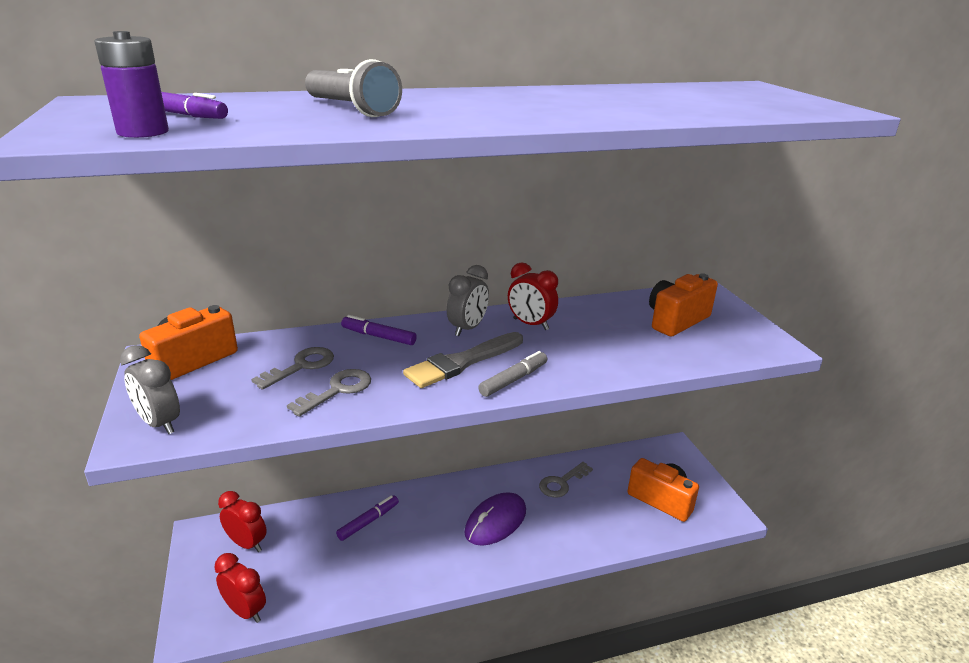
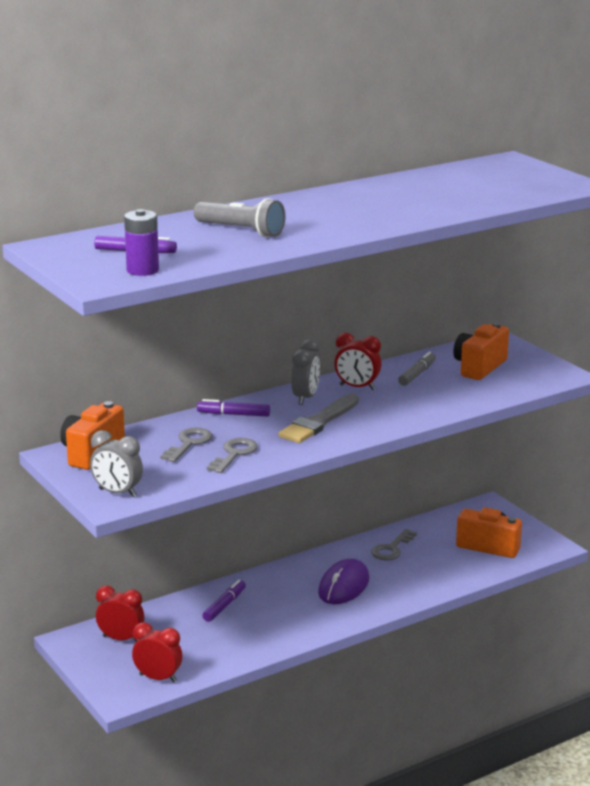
camera: 15 degrees left, 5 degrees down
(513, 380) = (367, 428): grey marker -> grey marker (417, 374)

